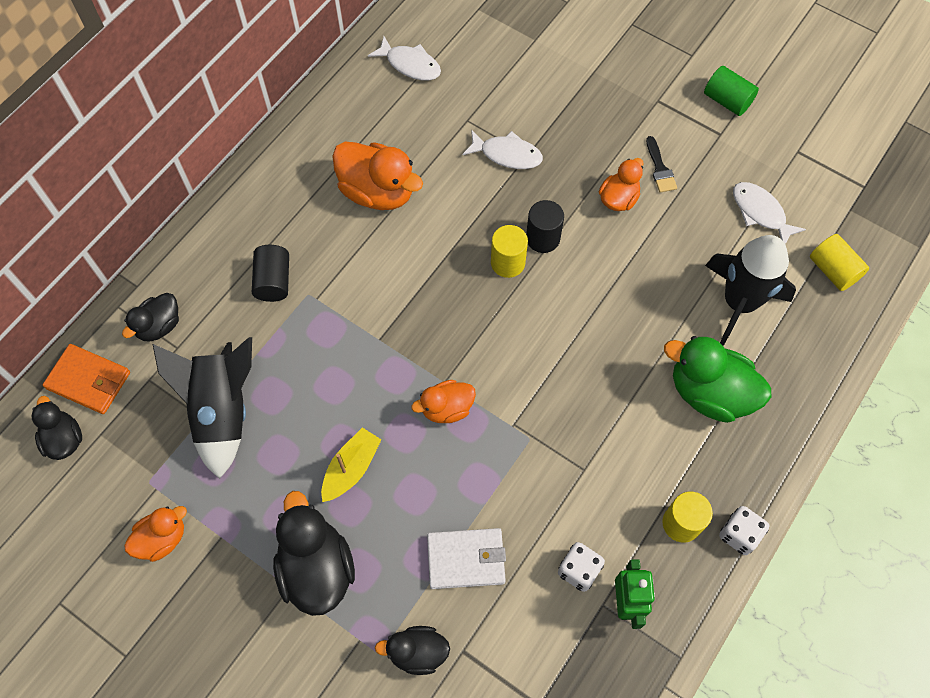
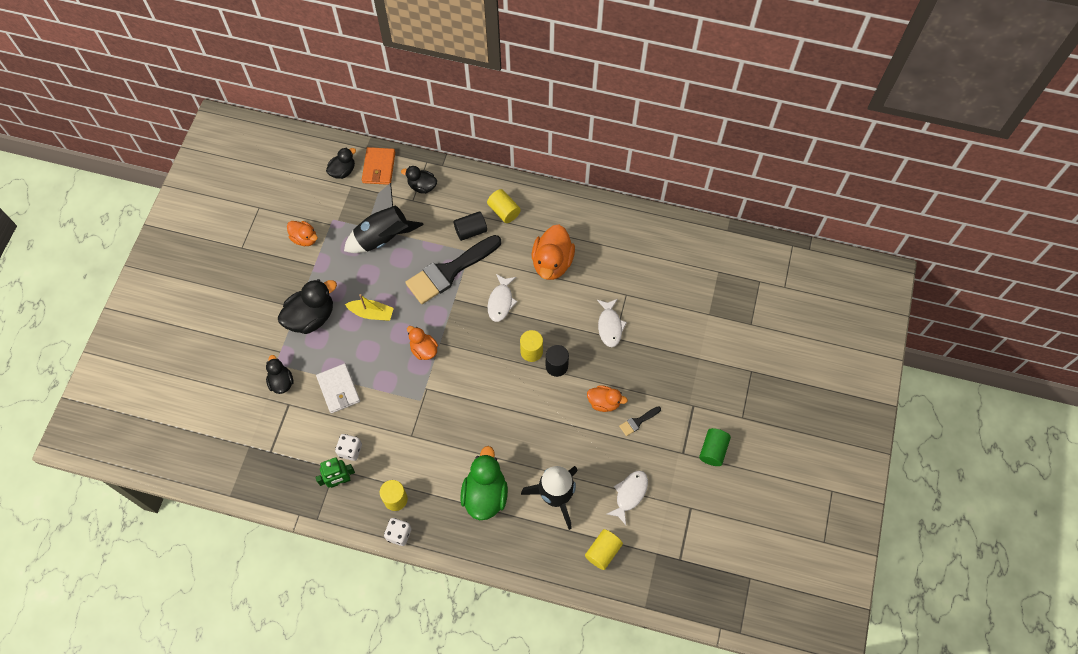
camera: 70 degrees right, 0 degrees up
(262, 226) = (504, 211): none -> yellow cylinder
(329, 332) = (449, 271): none -> black brush
(410, 65) = (654, 247): white fish -> white fish (501, 301)

